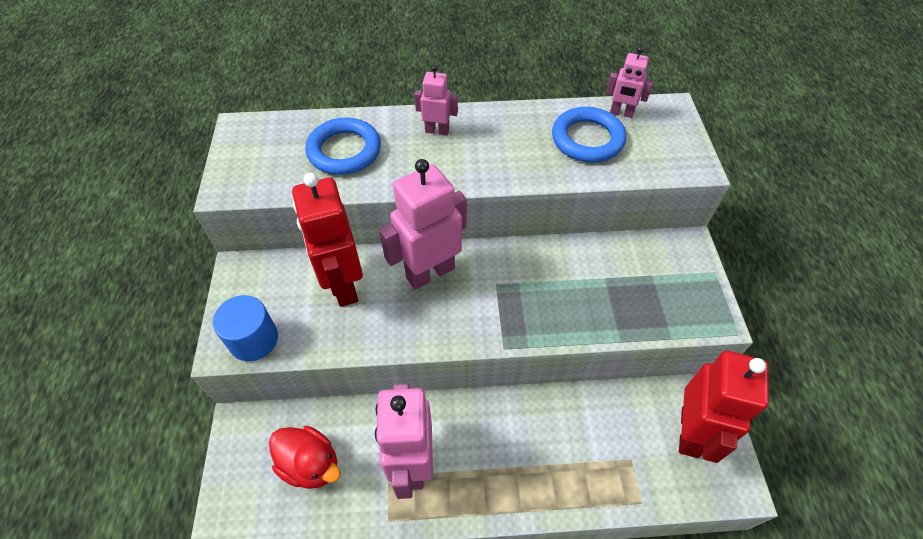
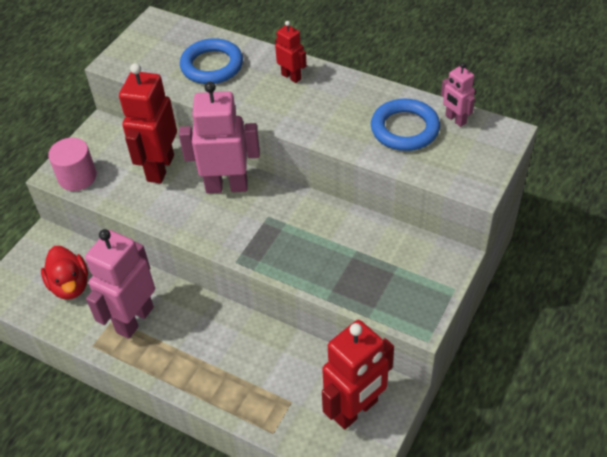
camera: 35 degrees right, 5 degrees down
(253, 339) = (77, 177): blue cylinder -> pink cylinder
(437, 131) = (291, 76): pink robot -> red robot

